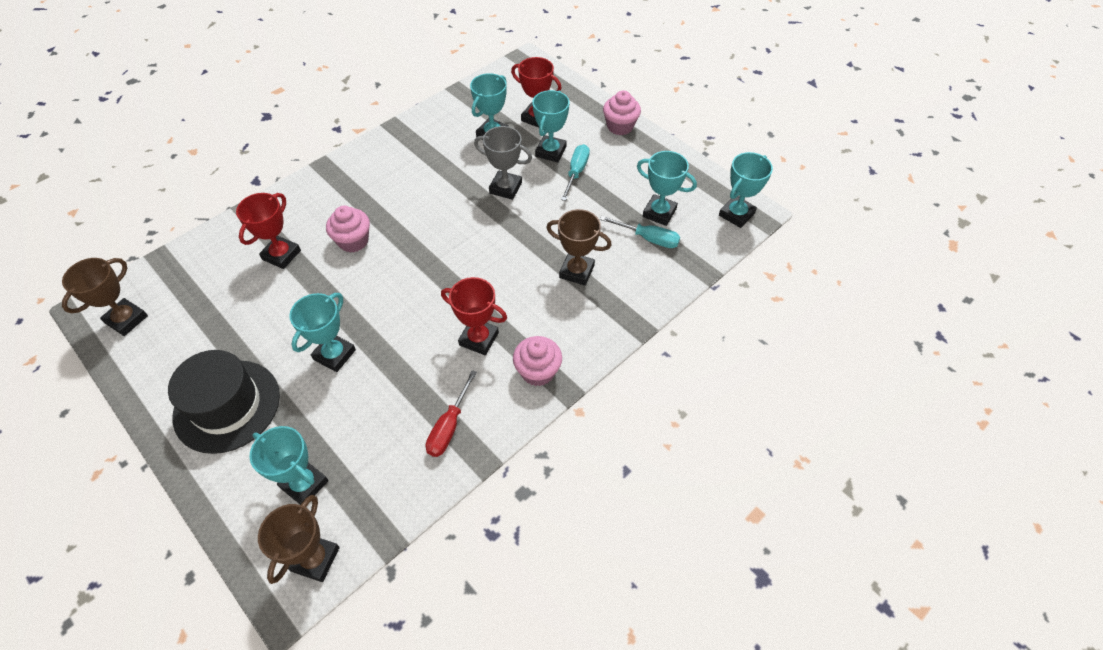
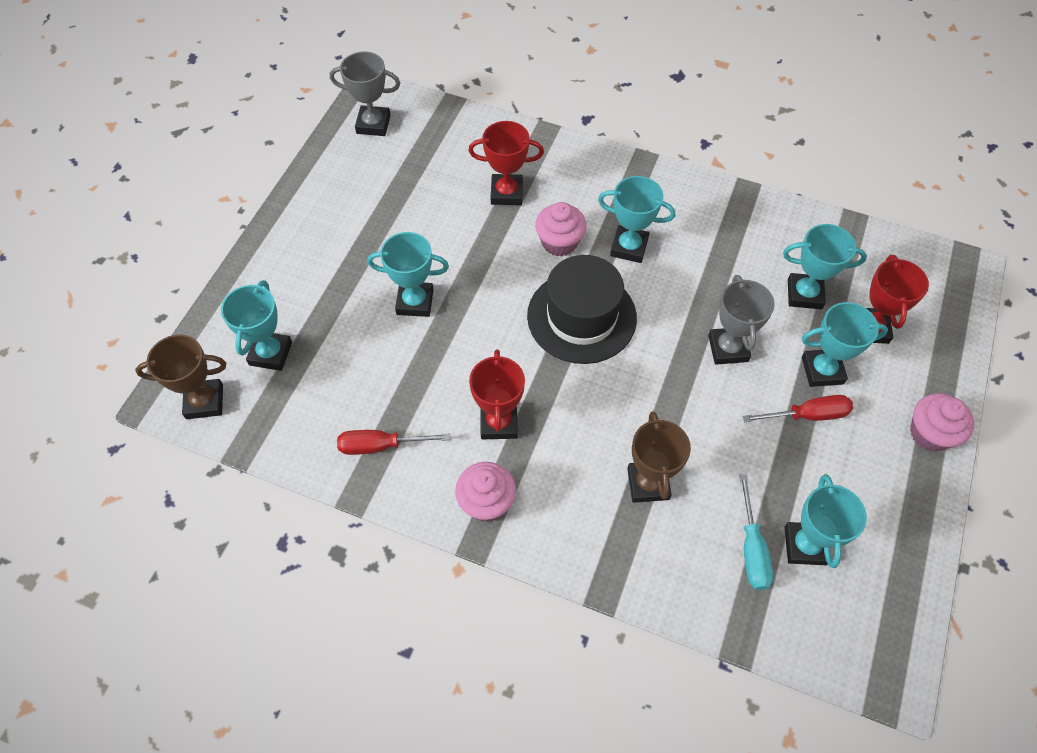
camera: 65 degrees right, 5 degrees up
(126, 319) = (373, 124): brown trophy -> grey trophy
(227, 405) = (322, 249): black hat -> black hat (581, 317)
(576, 172) = (807, 415): turquoise screwdriver -> red screwdriver
(736, 214) = (871, 653): turquoise trophy -> turquoise trophy (629, 247)

